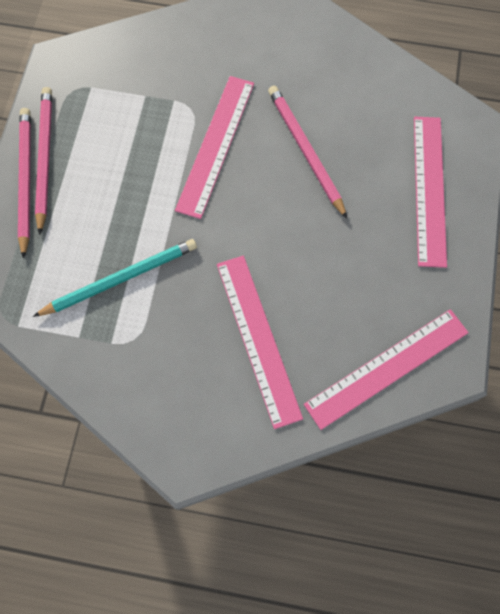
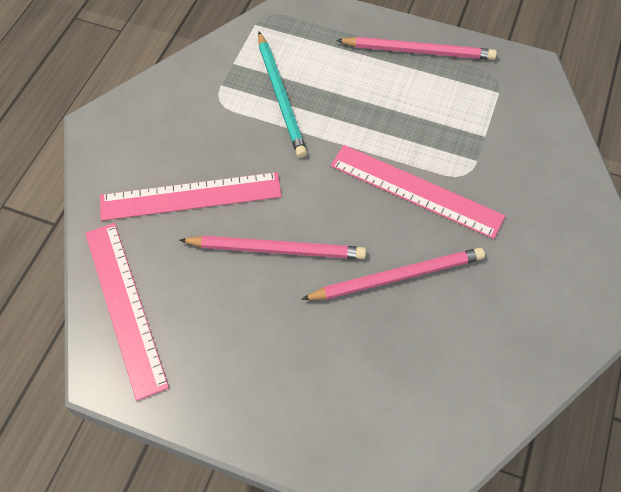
camera: 100 degrees right, 10 degrees down
(25, 180) = (397, 36): pink pencil -> pink pencil (277, 249)
(429, 189) = (324, 404): pink ruler -> none

